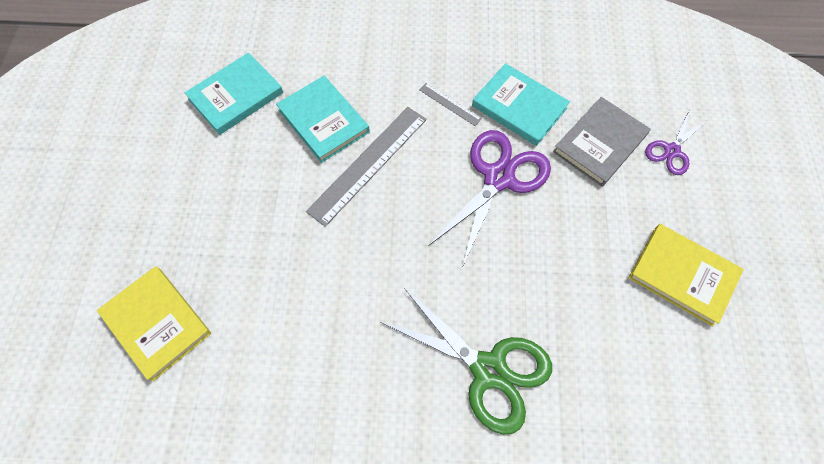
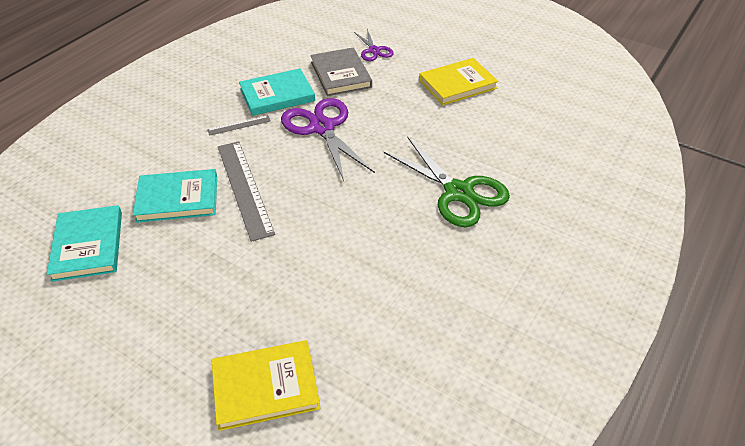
camera: 60 degrees left, 20 degrees down
(488, 370) = (458, 192): green scissors -> green scissors turned 75 degrees clockwise

